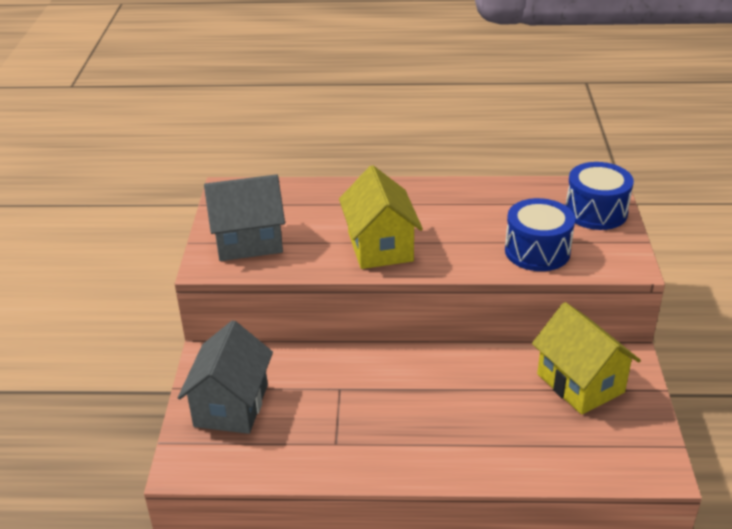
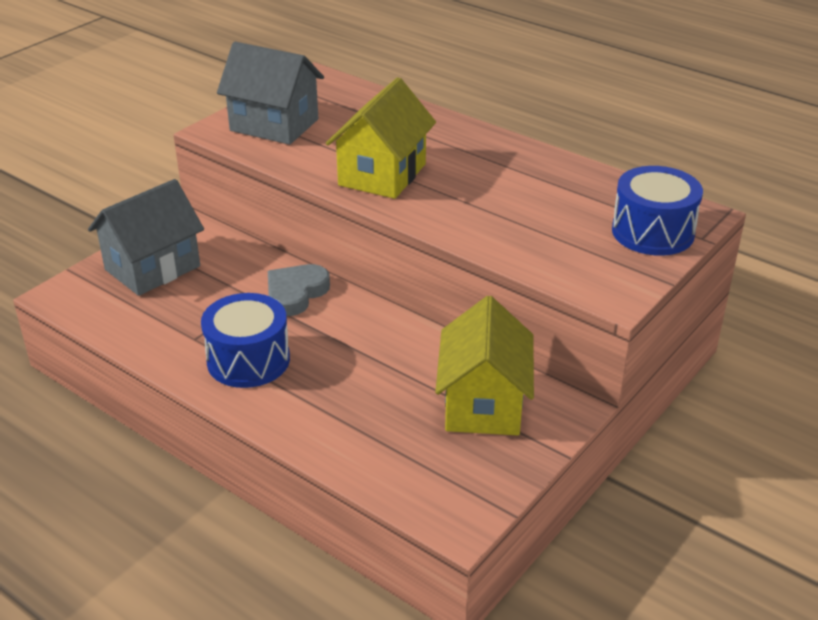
camera: 35 degrees right, 0 degrees up
(365, 369) = (295, 293): none -> grey heart
(537, 251) = (532, 241): blue drum -> blue drum (248, 360)

